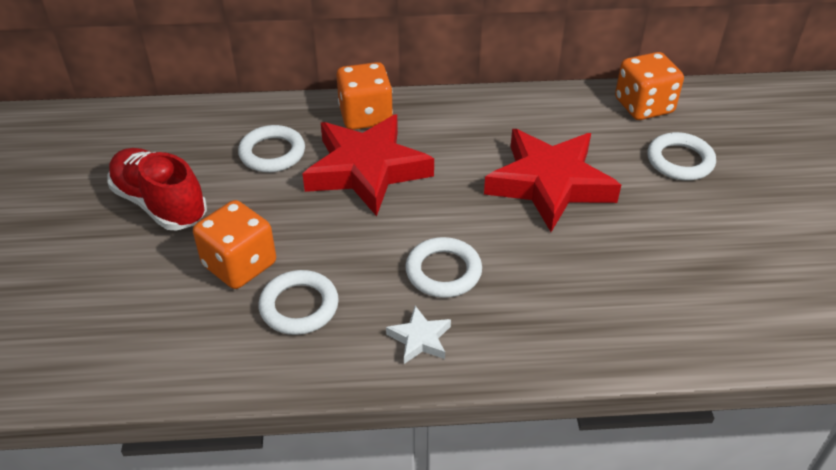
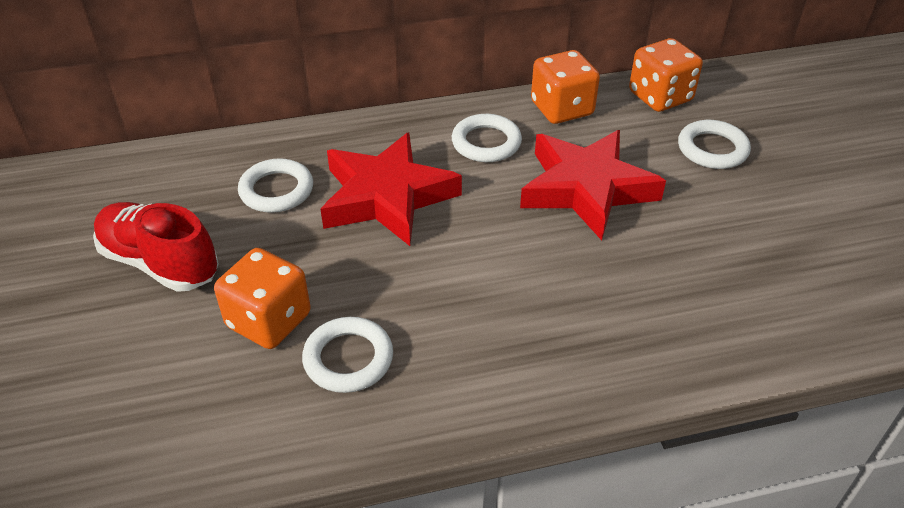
camera: 10 degrees left, 0 degrees up
(365, 116) = (371, 138): orange dice -> orange dice (562, 109)
(420, 339) = (492, 376): white star -> none
(443, 271) = (499, 298): white ring -> white ring (486, 143)

